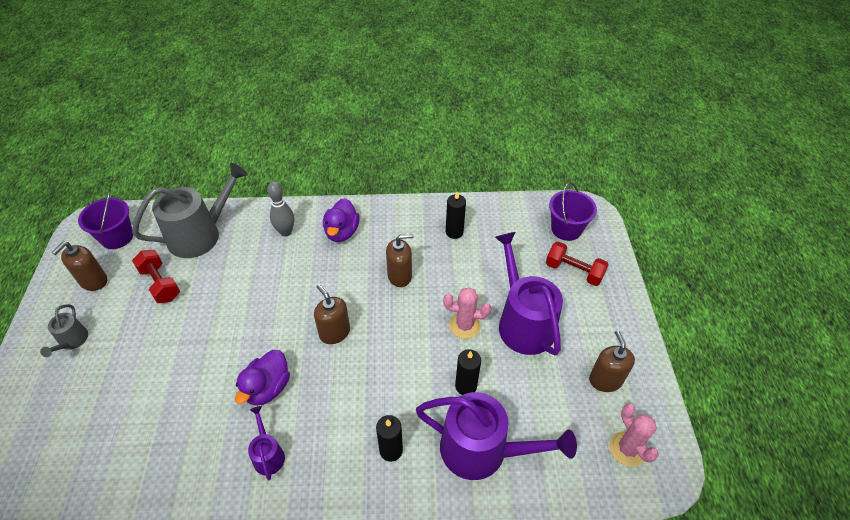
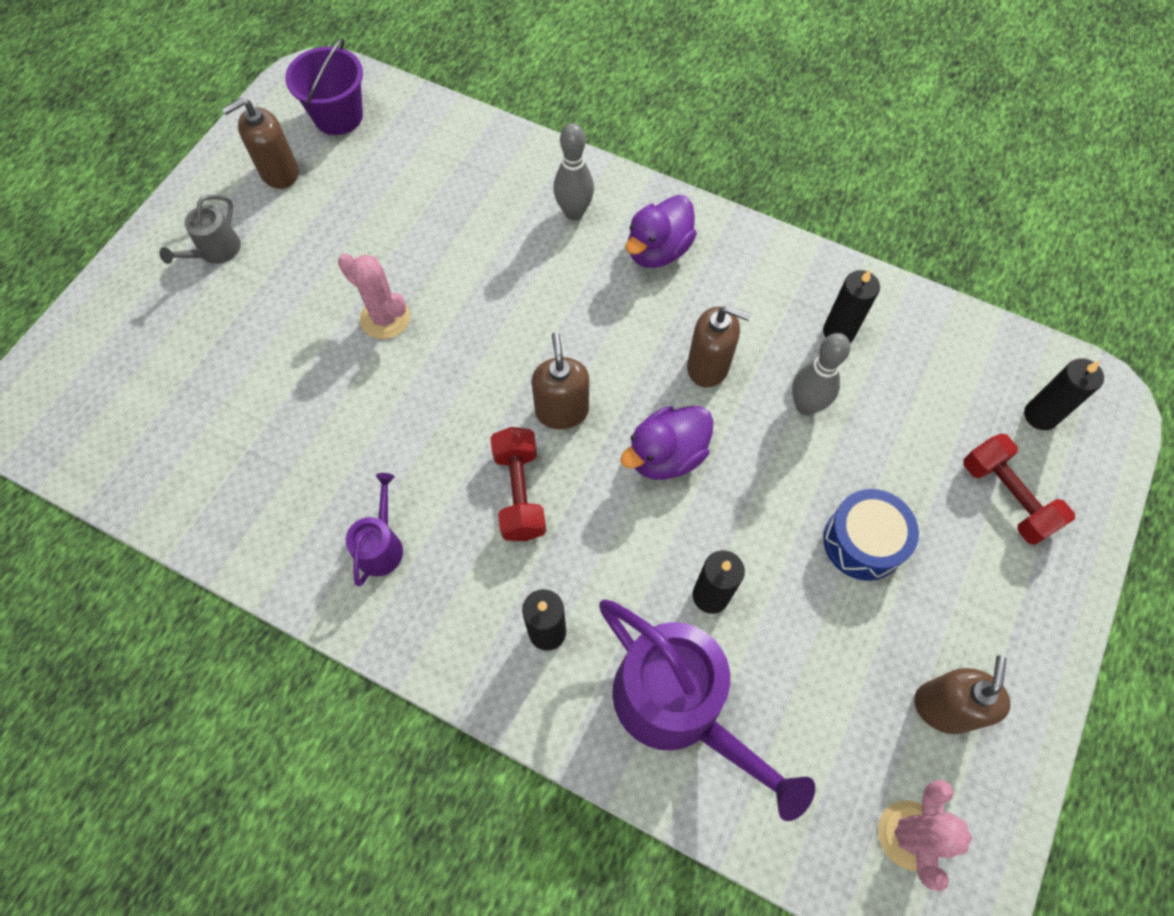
camera: 30 degrees right, 15 degrees up
(160, 284) = (361, 217): red dumbbell -> red dumbbell (519, 493)
(200, 235) = (450, 162): grey watering can -> none
(267, 388) = (427, 448): purple duck -> purple duck (666, 456)
(459, 272) = (806, 405): none -> grey bowling pin
(464, 325) = (764, 498): pink cactus -> pink cactus (385, 318)
(523, 322) = (863, 542): purple watering can -> blue drum
(566, 229) = (1040, 415): purple bucket -> black candle

